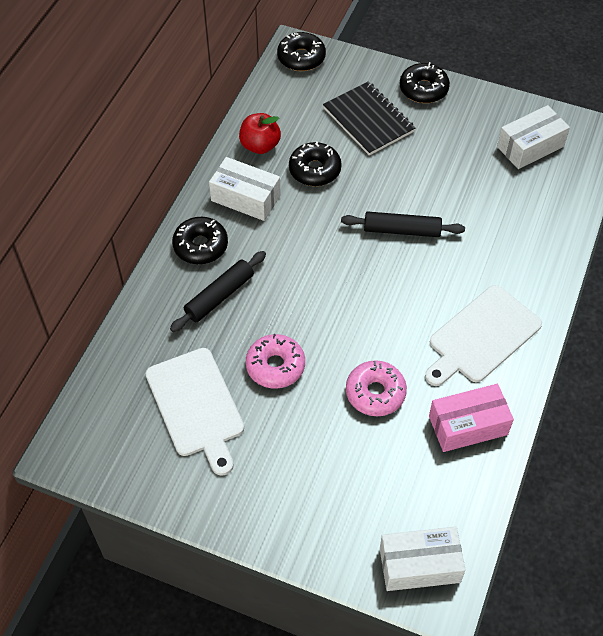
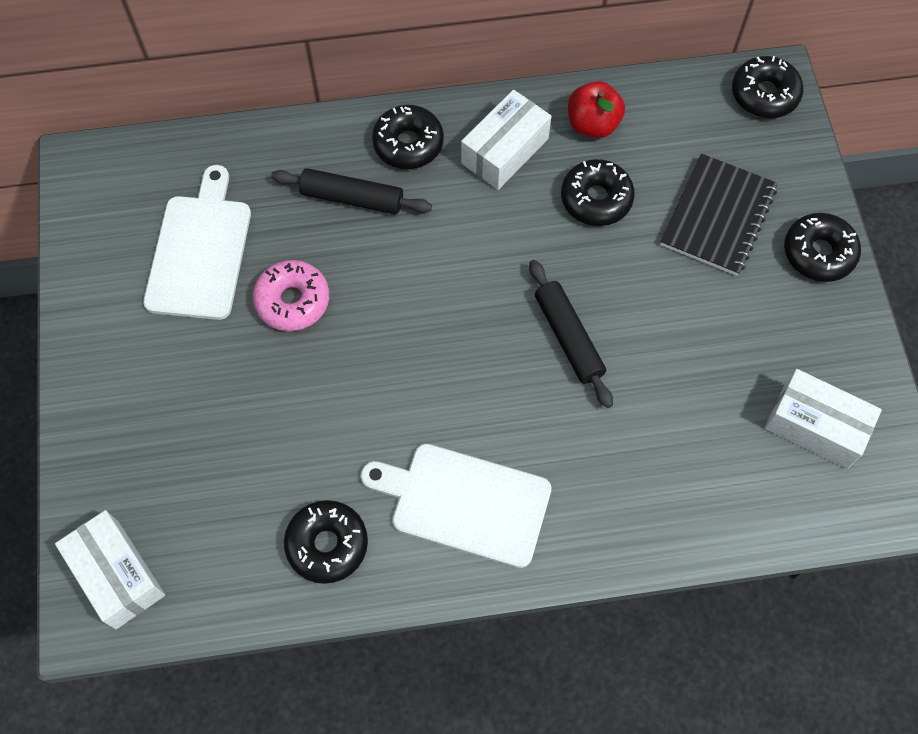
camera: 60 degrees right, 10 degrees up
(196, 406) = (199, 251): white cutting board -> white cutting board turned 150 degrees clockwise
(245, 198) = (505, 151): white box -> white box turned 45 degrees clockwise
(375, 393) = (315, 421): pink donut -> none
(468, 425) = (327, 544): pink box -> black donut

